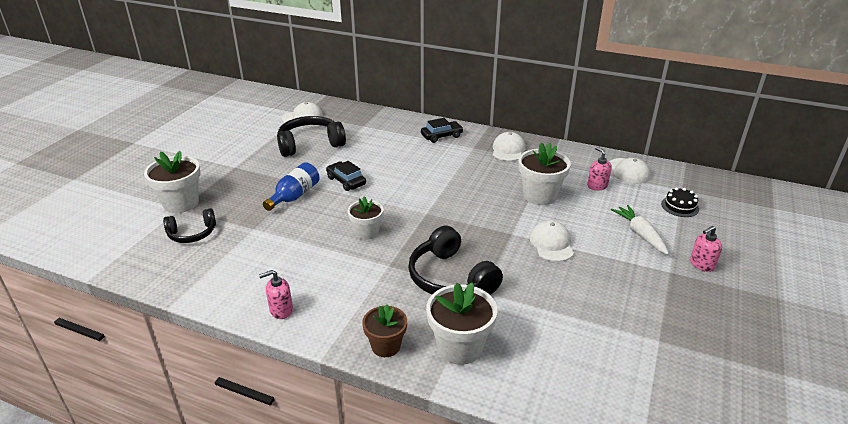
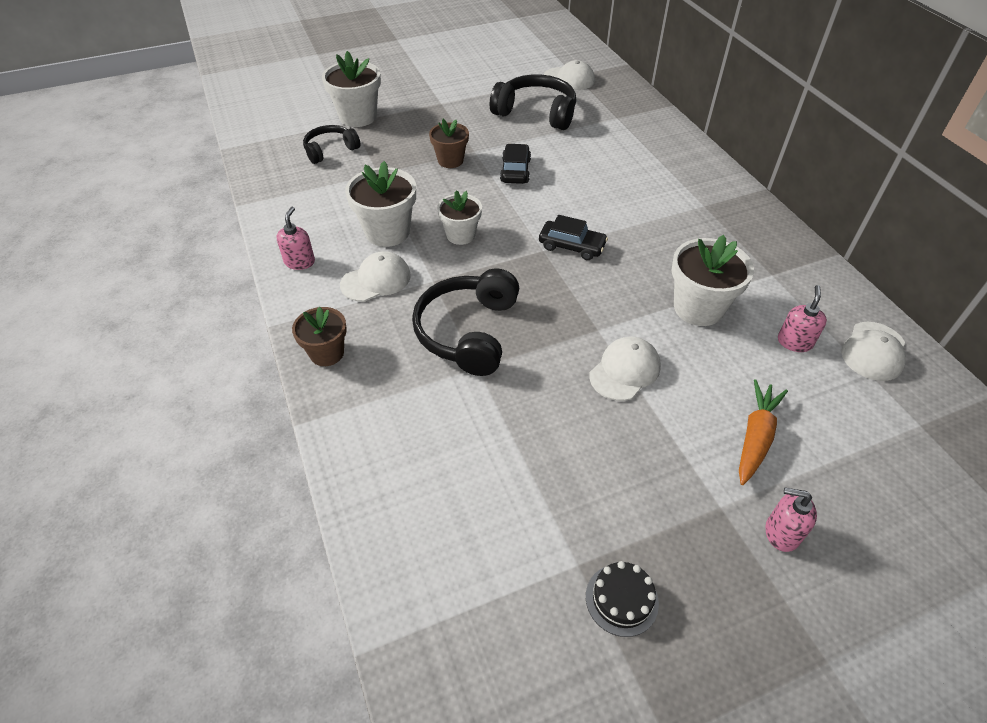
camera: 45 degrees right, 15 degrees up
(192, 233) = (330, 150): black headphones -> black headphones turned 120 degrees clockwise
(281, 310) = (300, 262): pink soap dispenser -> pink soap dispenser turned 75 degrees clockwise
(294, 196) = (450, 160): blue bottle -> brown flower pot
(441, 136) = (686, 172): black car -> black car (571, 246)
(459, 347) = (379, 403): white flower pot -> white flower pot (387, 232)
(508, 150) = (744, 231): white cap -> white cap (376, 280)
(640, 234) = (755, 437): white carrot -> orange carrot
(680, 206) = (877, 443): black cake -> black cake (621, 599)

